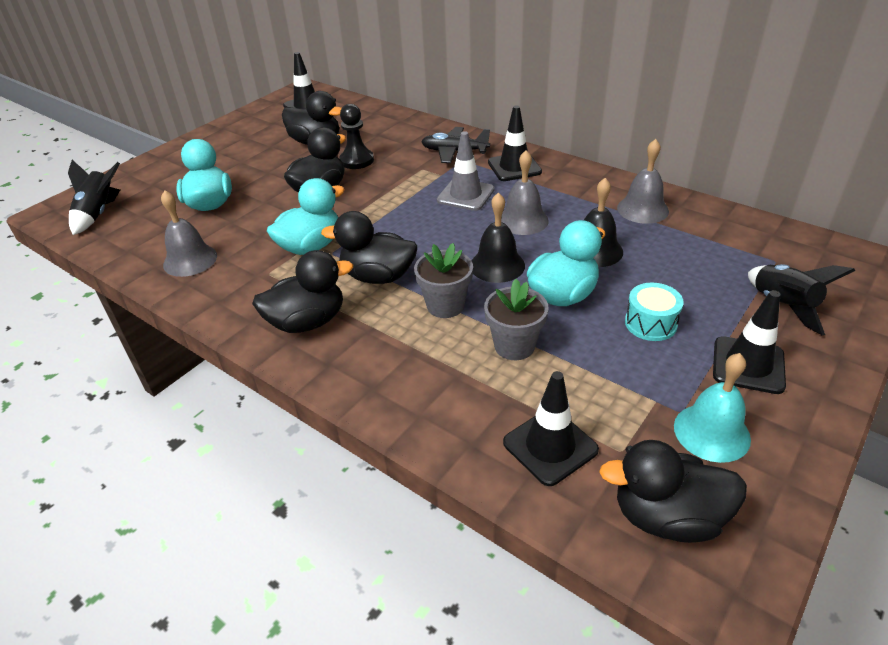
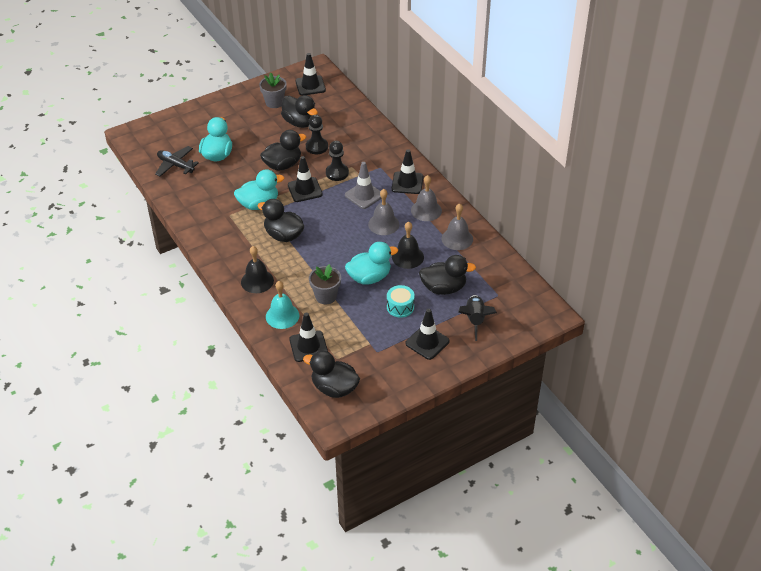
camera: 20 degrees right, 5 degrees up
(99, 213) = (154, 143): black rocket -> none
(190, 260) = (193, 193): grey bell -> grey bell (426, 210)
(307, 322) = (235, 250): black duck -> black duck (443, 288)
(372, 210) = (305, 190): none -> black traffic cone
(406, 180) = (337, 173): none -> black pawn
(445, 305) = (307, 264): grey flower pot -> grey flower pot (274, 102)
(454, 151) = (380, 158): black plane -> black plane (175, 165)
(497, 265) = (349, 249): black bell -> black bell (257, 281)
(711, 432) = (382, 364): turquoise bell -> turquoise bell (282, 316)

